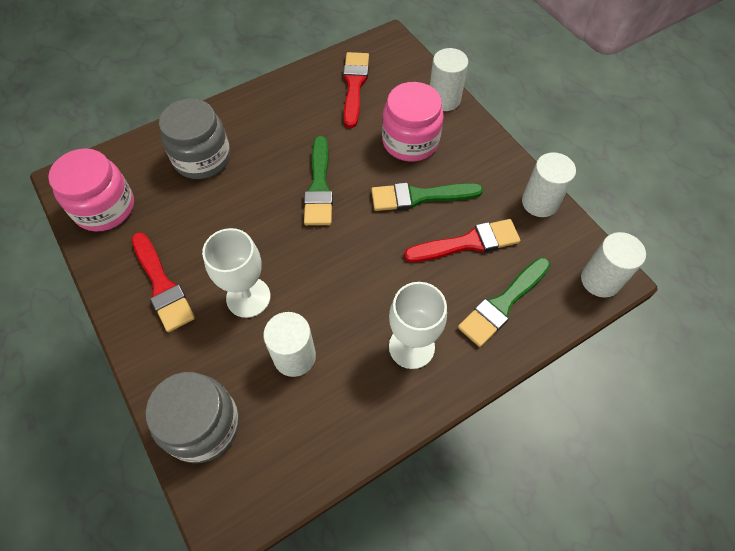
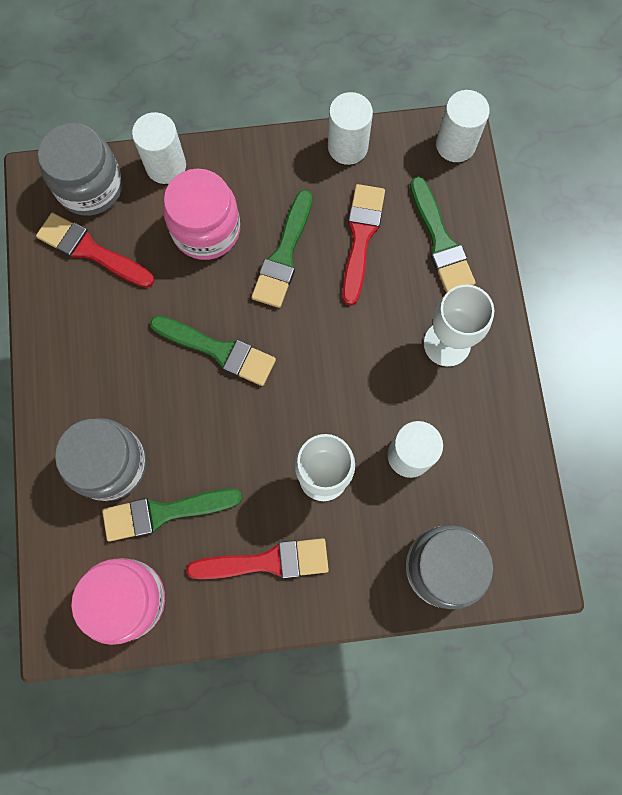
camera: 65 degrees left, 15 degrees up
(178, 203) = (164, 512): none -> green brush
(401, 66) = (90, 186): none -> grey jar

